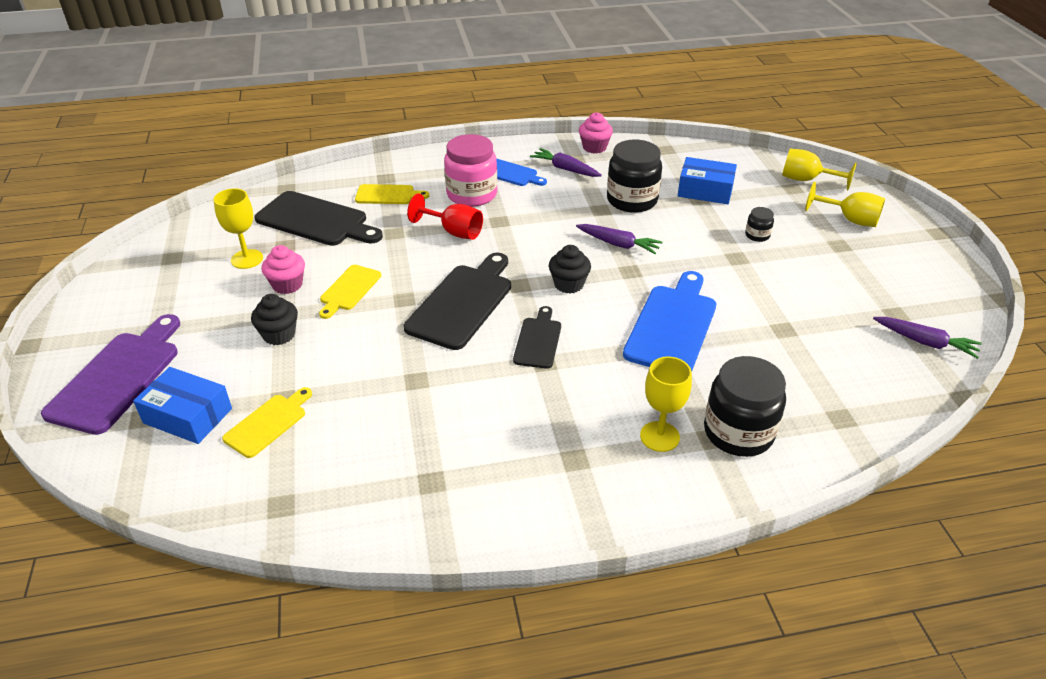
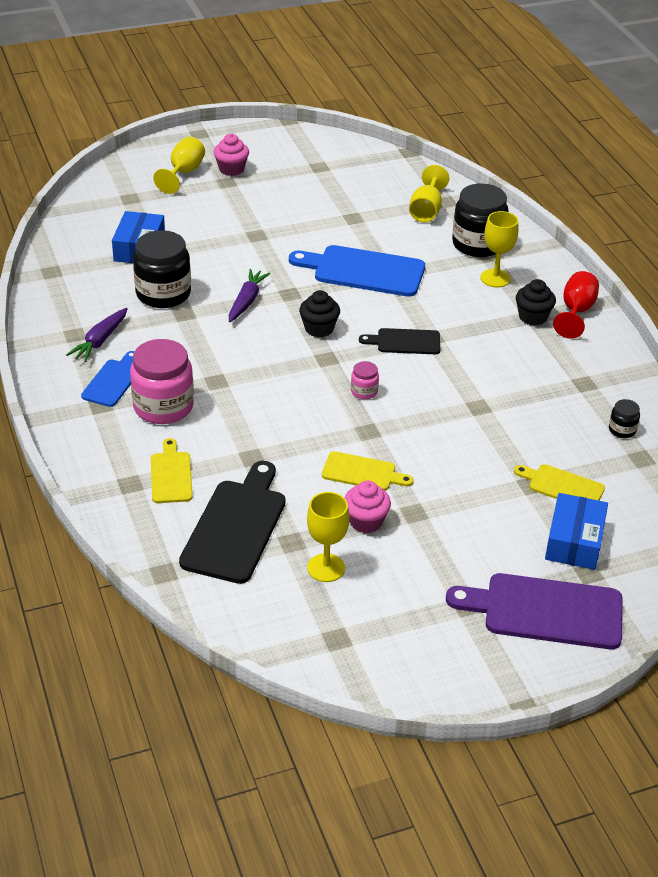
camera: 100 degrees left, 0 degrees up
(279, 335) = (447, 508): black cupcake -> black cupcake (533, 317)
(453, 232) = (242, 412): red goblet -> red goblet (576, 312)
(463, 303) = (364, 391): black cutting board -> pink jar
(594, 147) = (48, 321): pink cupcake -> pink cupcake (231, 169)
(757, 235) = (217, 222): black jar -> black jar (622, 430)
(807, 180) = (113, 189): yellow goblet -> yellow goblet (426, 210)
(925, 342) = (351, 159): purple carrot -> none

